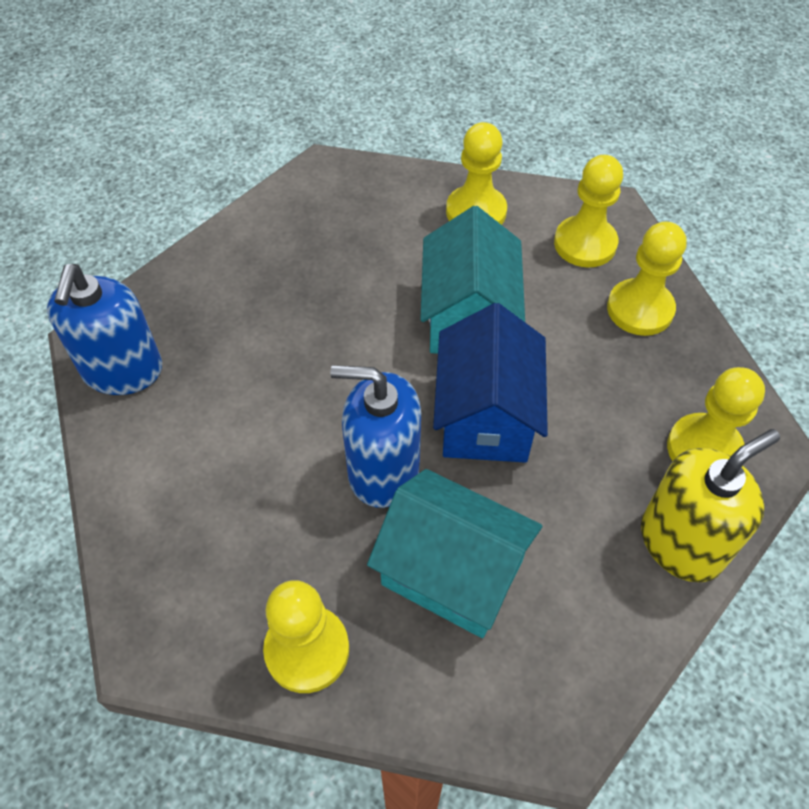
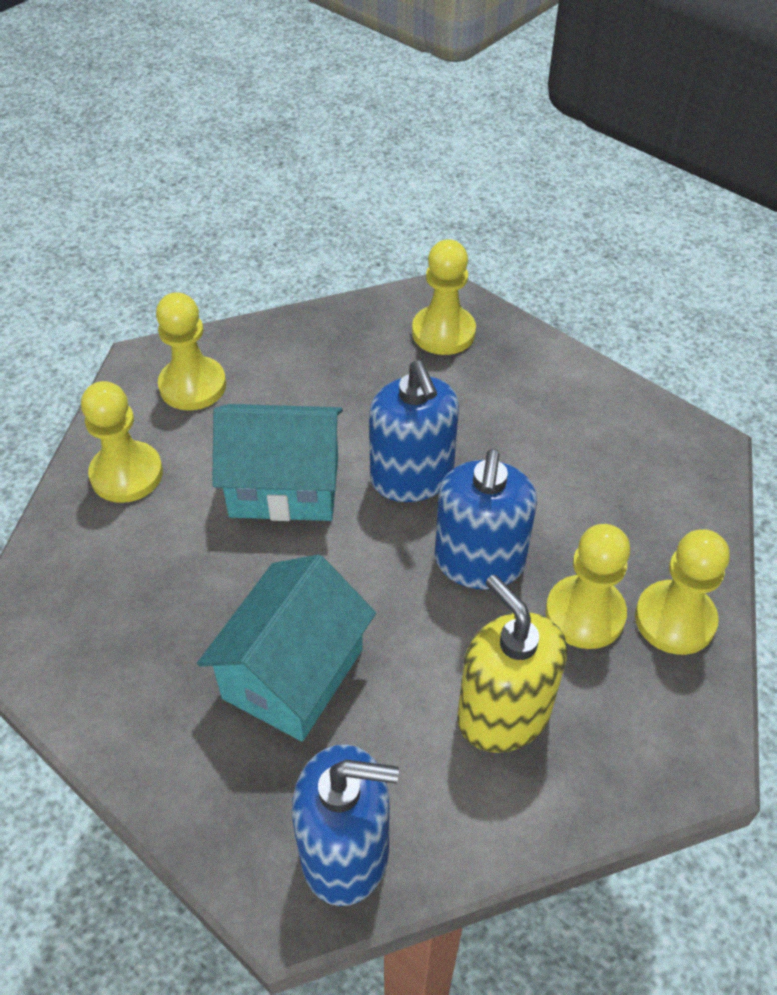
camera: 90 degrees left, 5 degrees down
(452, 572) = (581, 508): turquoise house -> turquoise house (293, 673)
(486, 416) = (412, 477): blue house -> blue soap dispenser
(640, 309) = (285, 354): yellow pawn -> yellow pawn (585, 614)
(681, 543) = (533, 357): yellow soap dispenser -> yellow soap dispenser (503, 714)

